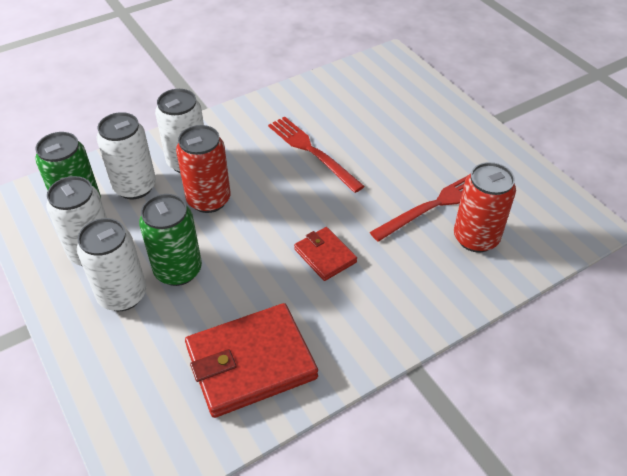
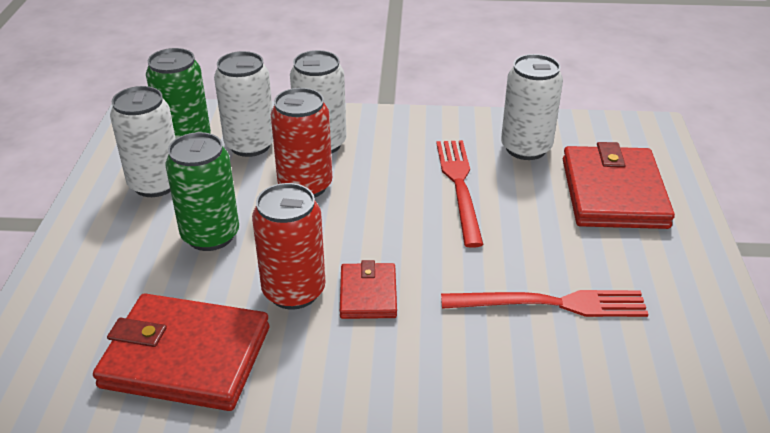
camera: 35 degrees right, 10 degrees down
(122, 295) = (141, 232): white can -> white can (526, 148)
(406, 114) = (613, 193): none -> red wallet
(476, 238) = (571, 365): red can -> red can (294, 291)

